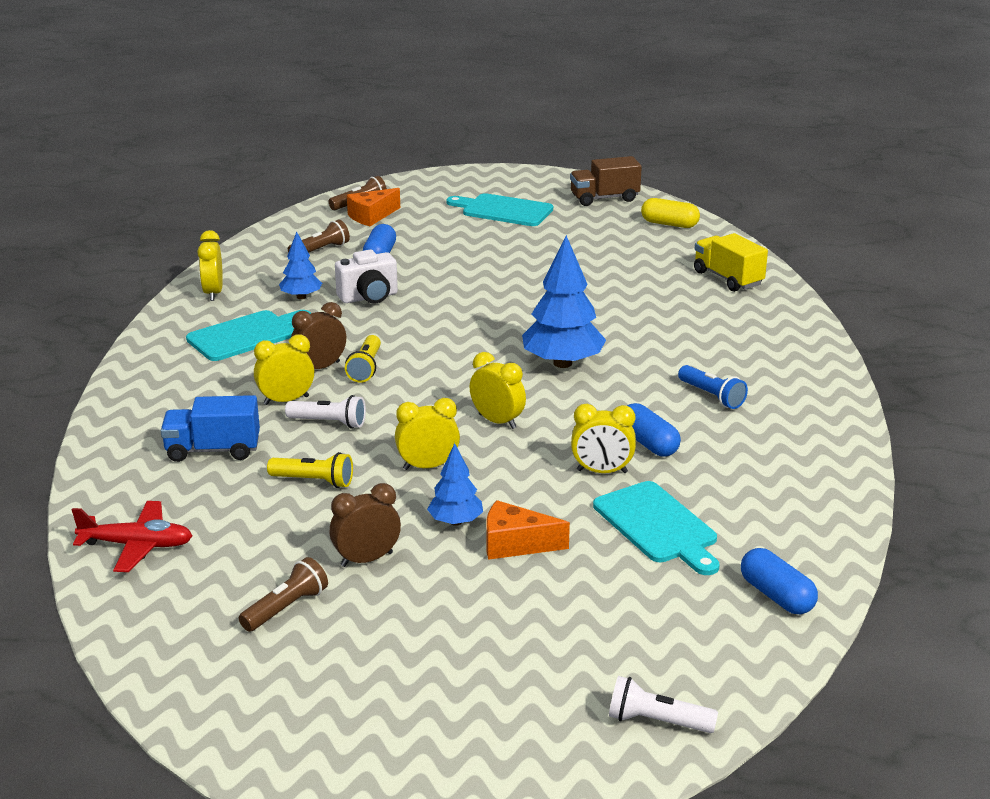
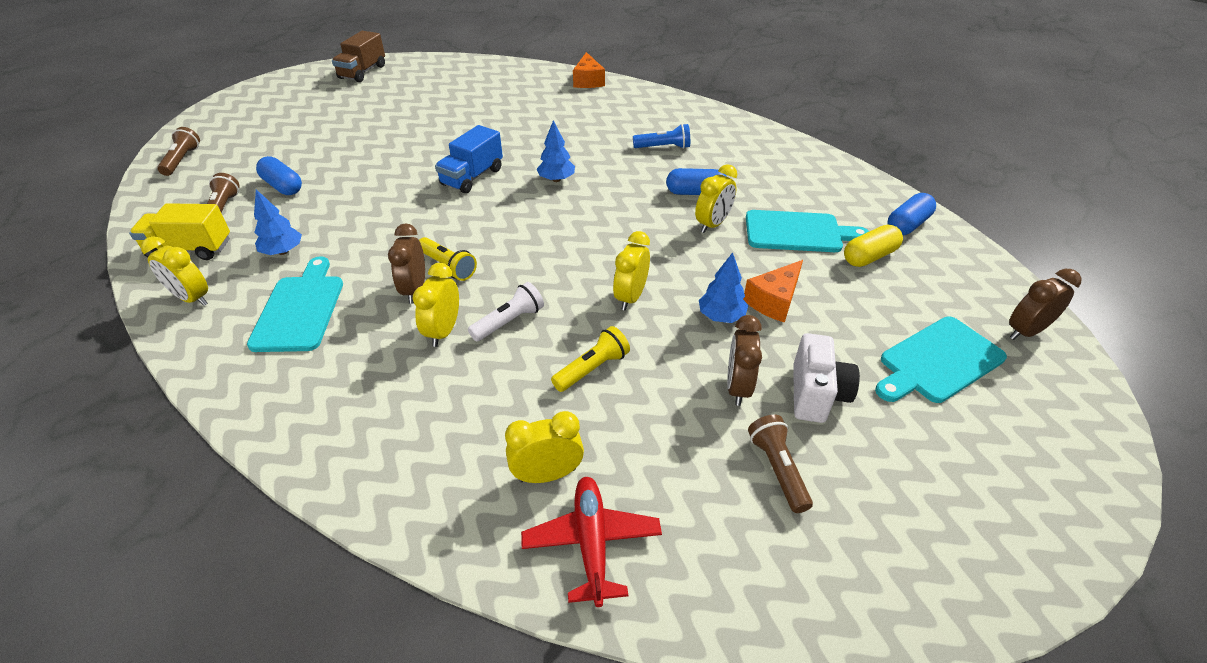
camera: 55 degrees left, 15 degrees up
(137, 545) = (592, 543): red plane -> red plane turned 45 degrees counterclockwise
(213, 450) = (474, 413): blue truck -> blue truck (472, 177)
(369, 297) = (340, 219): white camera -> white camera (816, 394)
(371, 216) = (213, 163): orange cheese -> orange cheese (588, 81)
(497, 421) = (602, 238): yellow clock -> yellow clock (547, 474)
(503, 210) = (310, 110): turquoise cutting board -> turquoise cutting board (938, 361)
(562, 363) = (556, 179): blue tree -> blue tree, size x0.56
(657, 722) = (1025, 331): white flashlight -> brown clock
(669, 224) = (435, 68): yellow capsule -> yellow capsule (869, 256)
(727, 278) = (531, 82): yellow truck -> yellow truck (190, 249)
(776, 596) = (907, 225): blue capsule -> blue capsule turned 45 degrees counterclockwise

